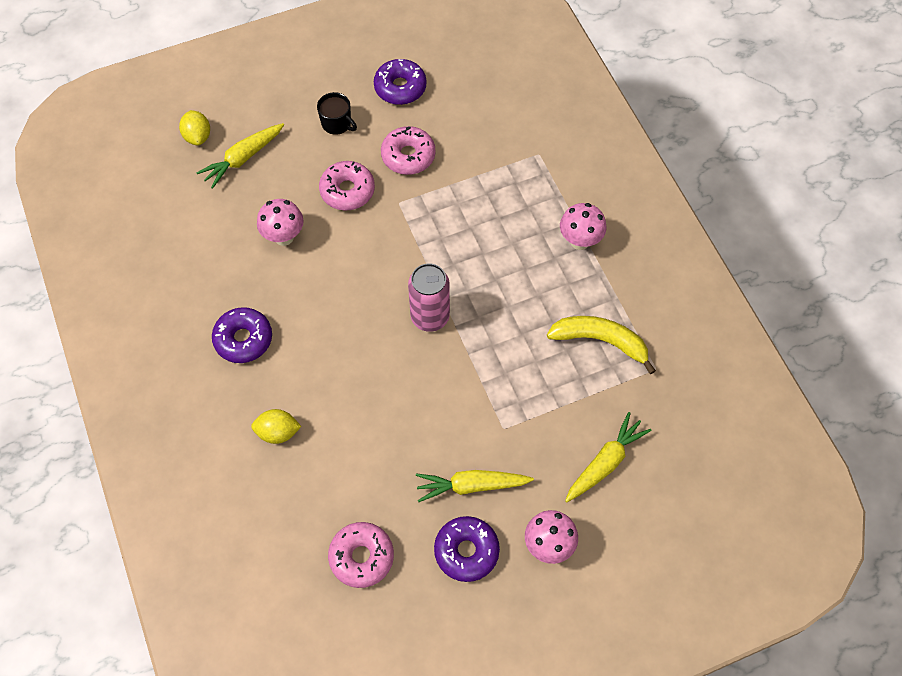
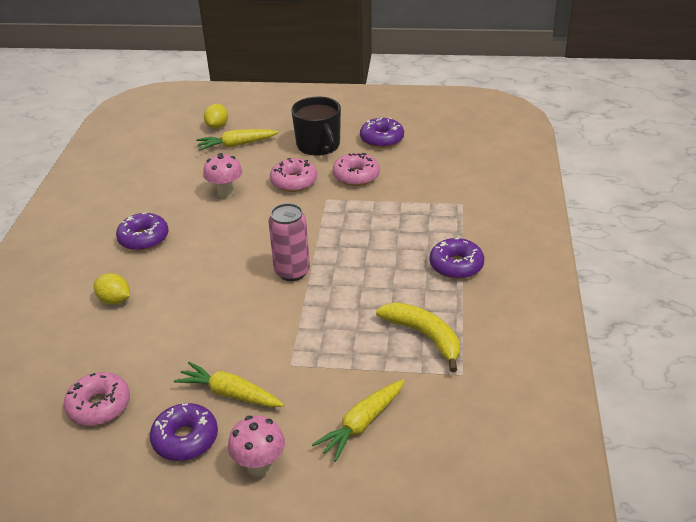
camera: 30 degrees right, 25 degrees down
(337, 123) = (318, 145): black mug -> black mug, size x1.77
(579, 241) = (456, 265): pink mushroom -> purple donut
(605, 462) = (362, 424): yellow carrot -> yellow carrot turned 150 degrees clockwise

